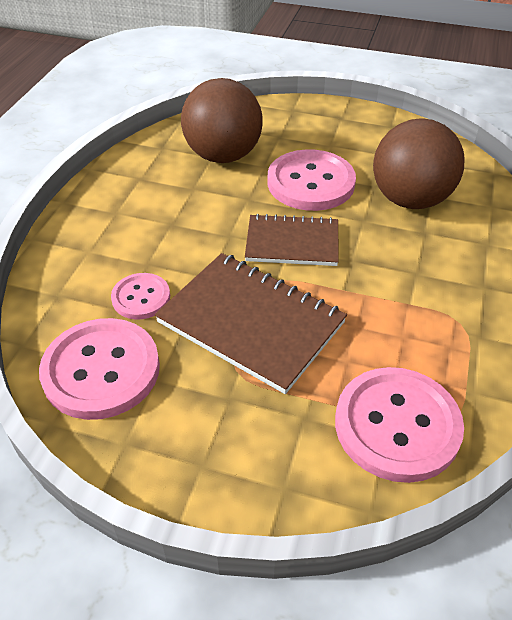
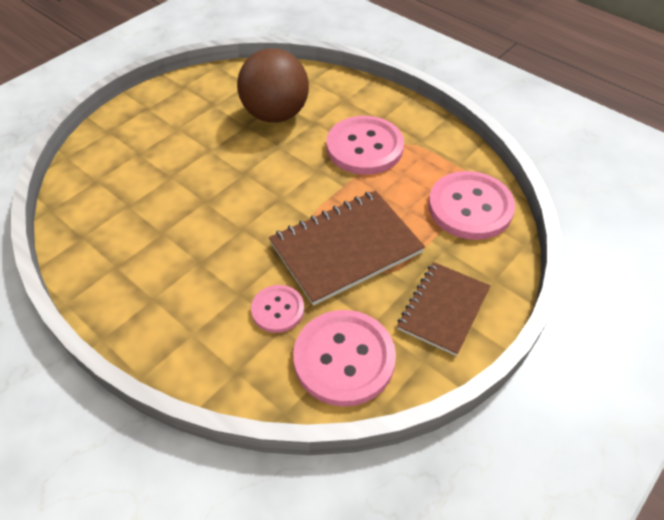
camera: 65 degrees left, 5 degrees up
(223, 156) = (133, 198): brown ball -> none
(292, 243) = (277, 194): brown notebook -> brown notebook (443, 309)
(311, 183) = (215, 158): pink button -> pink button (364, 147)

